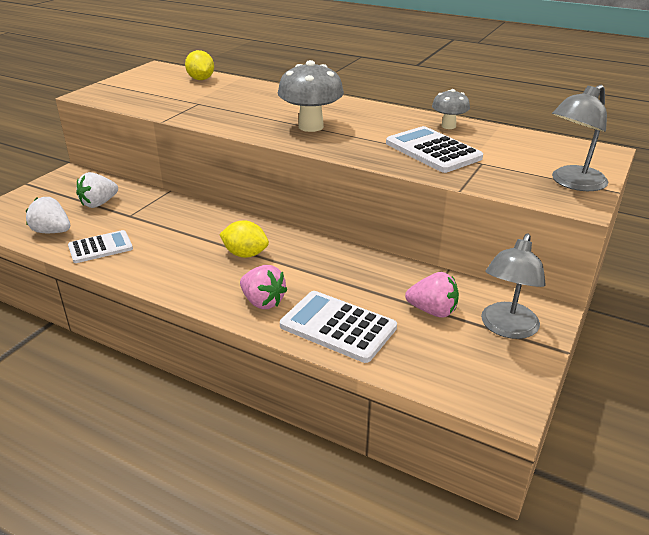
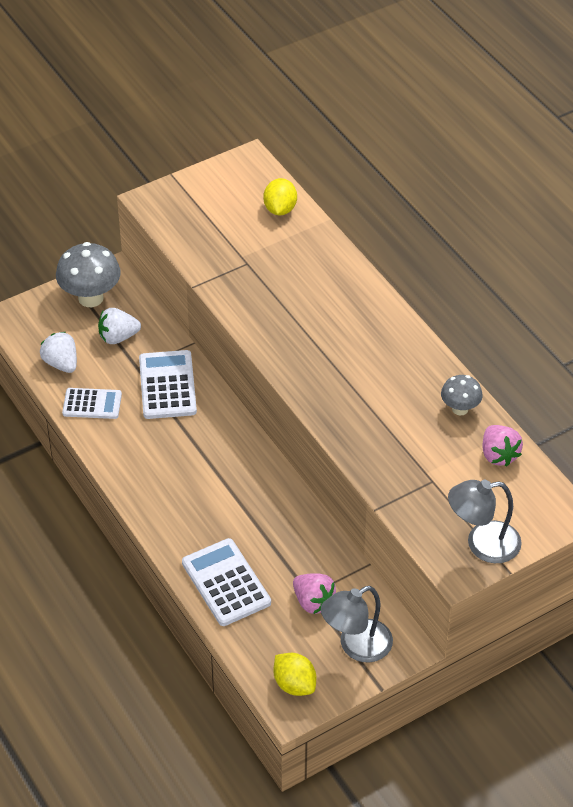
camera: 30 degrees right, 15 degrees up
(245, 254) = (207, 467): yellow lemon -> yellow lemon (294, 684)
(263, 302) = (186, 530): pink strawberry -> pink strawberry (498, 455)
(311, 126) = (325, 354): grey mushroom -> grey mushroom (90, 298)
(433, 151) = (405, 443): white calculator -> white calculator (167, 385)

